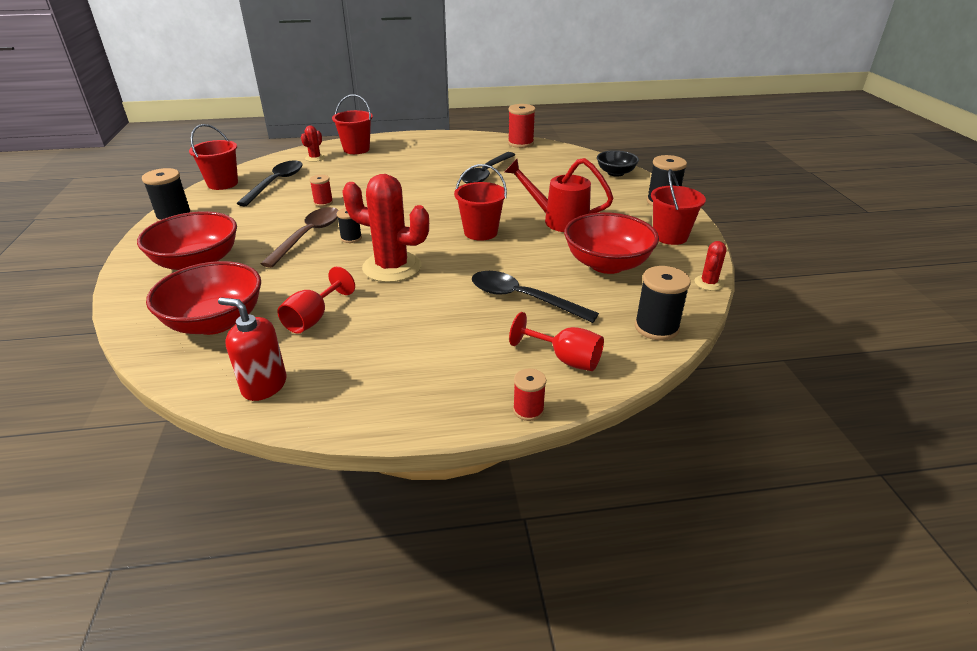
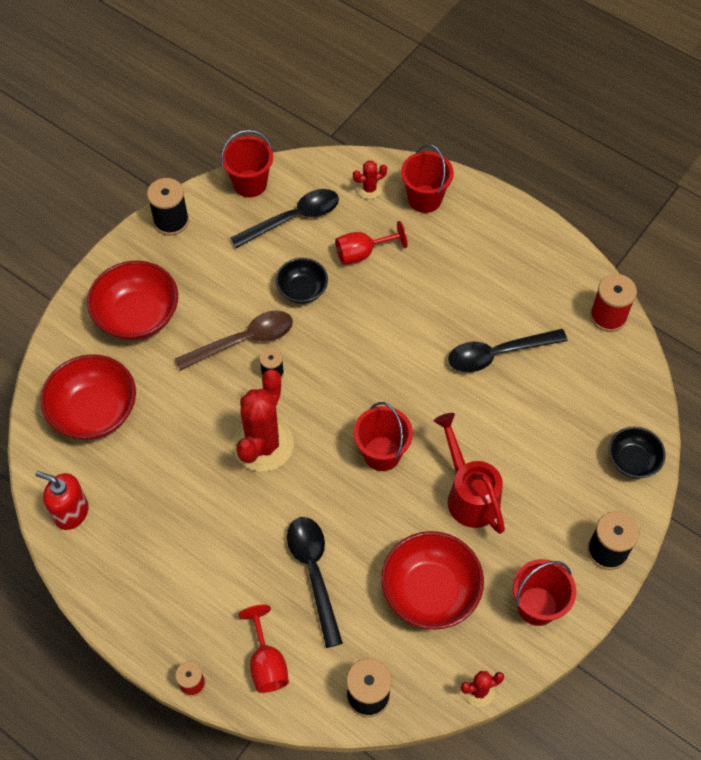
camera: 45 degrees right, 25 degrees up
(264, 385) = (71, 512): red soap dispenser -> red soap dispenser turned 45 degrees counterclockwise
(313, 318) = (155, 464): red goblet -> red goblet (362, 253)
(323, 202) = (302, 290): red spool -> black bowl
(392, 267) = (263, 444): red cactus -> red cactus turned 45 degrees clockwise

